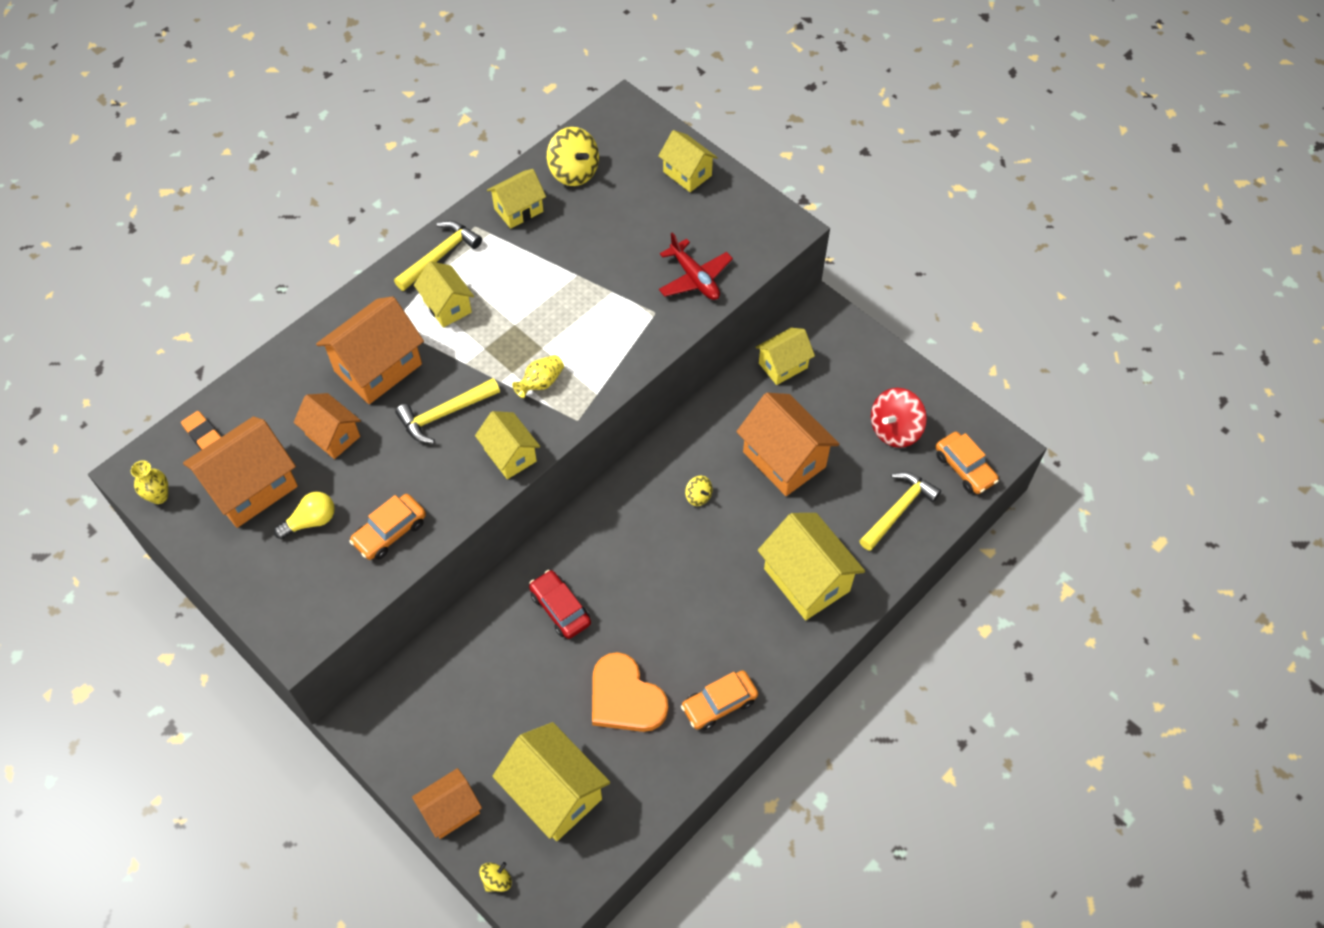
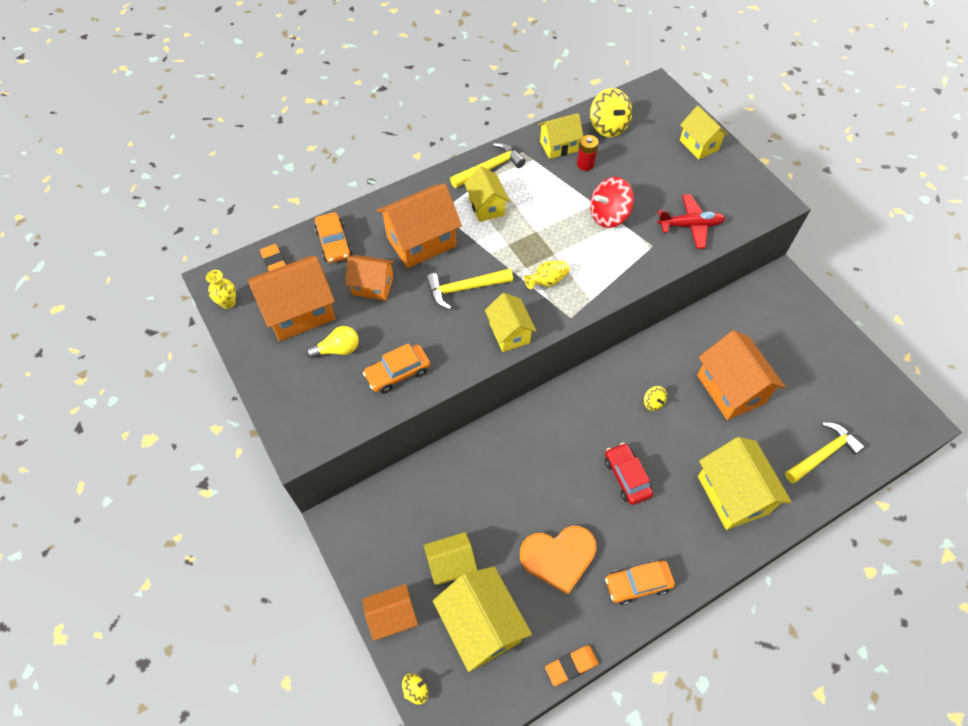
camera: 15 degrees right, 0 degrees up
(333, 436) = (373, 286): orange house -> orange house turned 45 degrees counterclockwise
(556, 226) = (585, 164): none -> red battery
(560, 608) = (521, 468): red car -> red car (626, 477)
(625, 697) = (558, 557): orange heart -> orange heart turned 75 degrees counterclockwise
(663, 809) = (571, 666): none -> orange eraser
(694, 278) = (690, 225): red plane -> red plane turned 75 degrees counterclockwise
(783, 365) = (742, 313): yellow house -> yellow house (451, 564)
(895, 429) = (829, 386): red spinning top -> red spinning top (608, 215)
(964, 468) = (886, 432): orange car -> orange car (334, 243)

